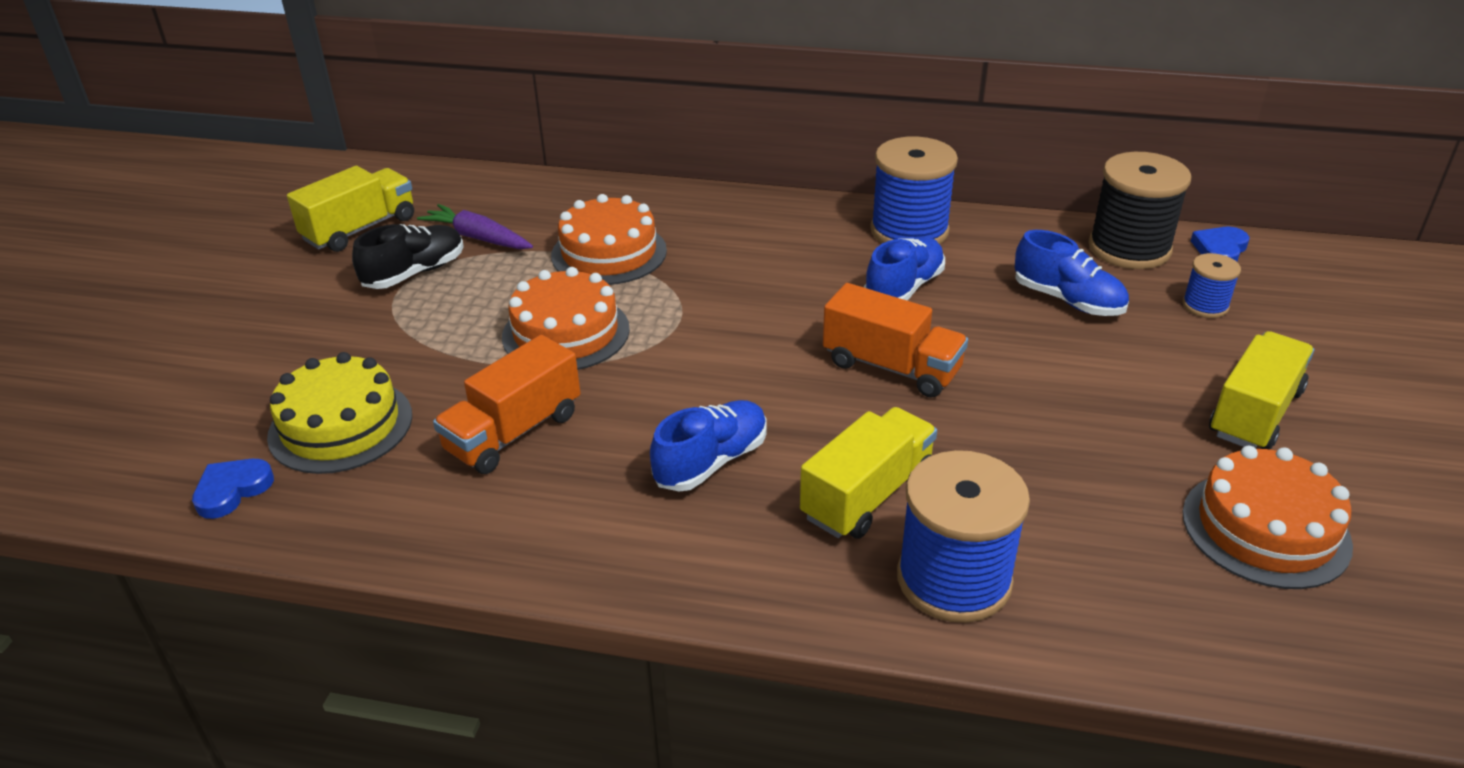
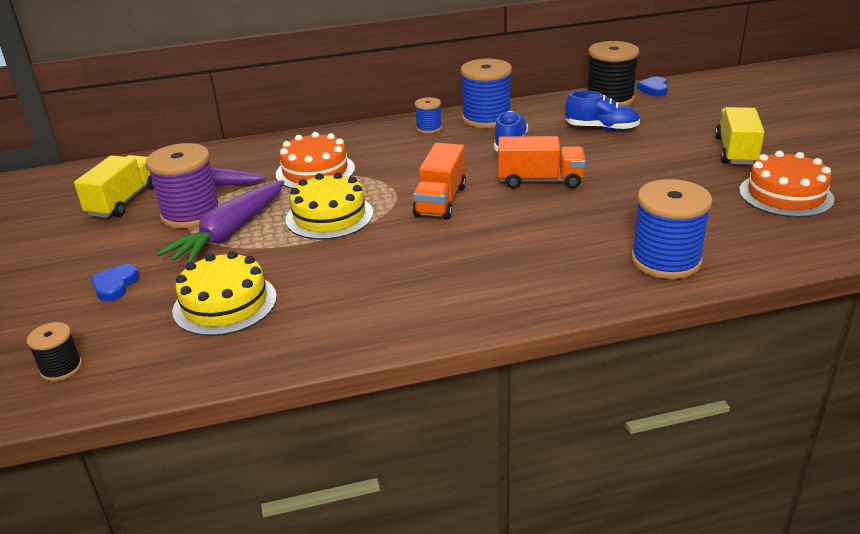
camera: 25 degrees left, 5 degrees down
(113, 450) = (61, 368): none -> black spool
(232, 490) = (182, 360): blue heart -> blue heart (115, 285)
(415, 273) = (191, 214): black shoe -> purple spool
(433, 318) = (230, 233): none -> purple carrot
(513, 432) = (348, 273): orange truck -> orange truck (440, 201)
(566, 333) = (329, 216): orange cake -> yellow cake
(711, 462) = (484, 251): blue shoe -> none
(867, 495) = (585, 239): yellow truck -> none
(1205, 305) = (670, 114): blue spool -> blue spool (429, 128)

